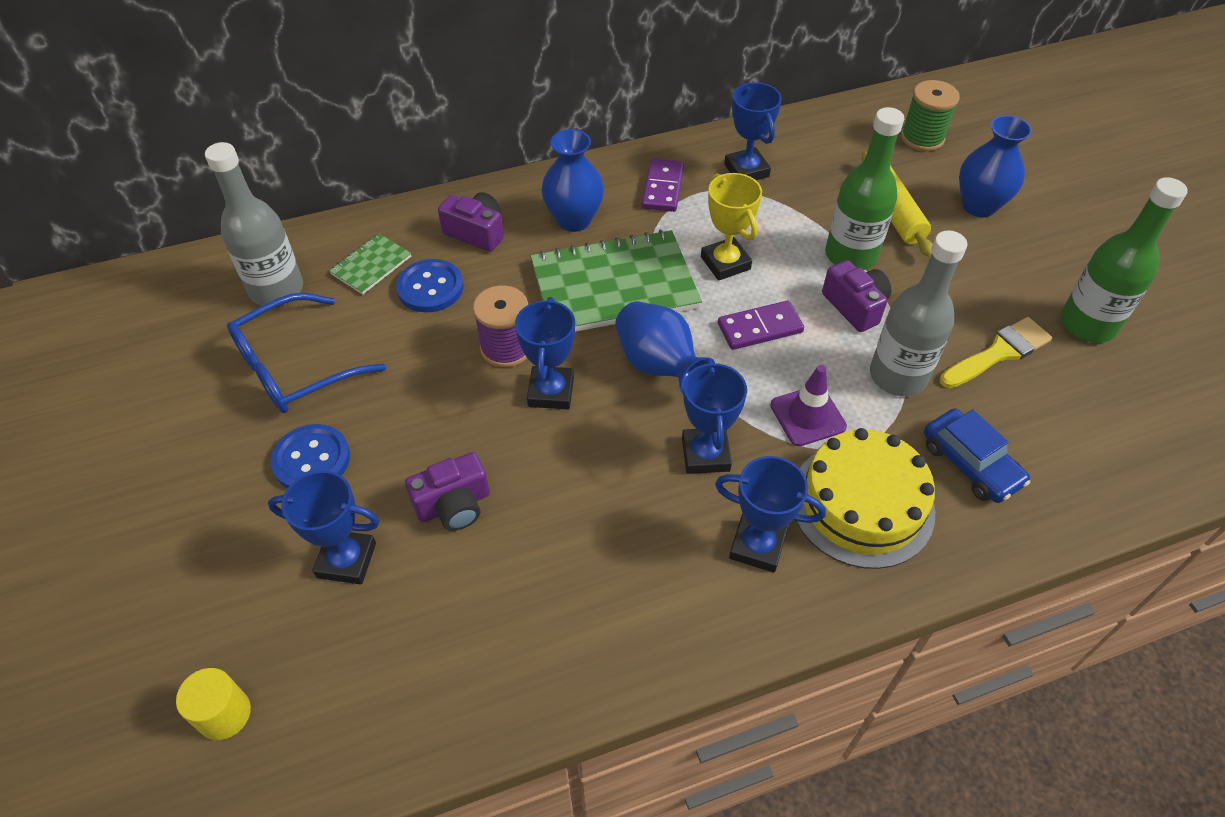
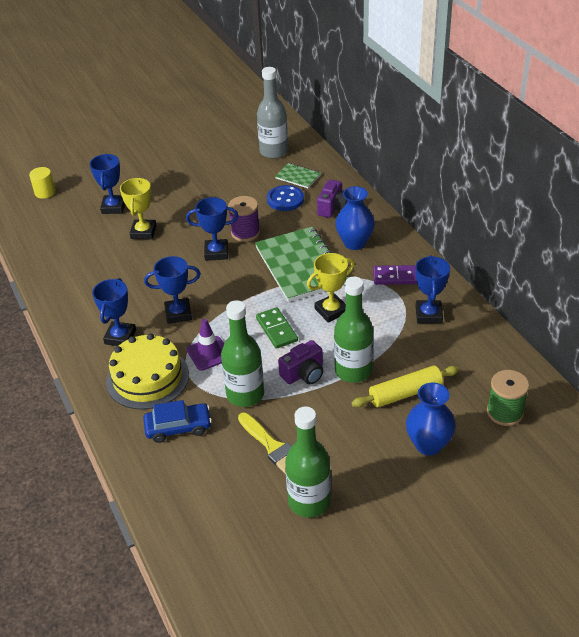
camera: 85 degrees right, 10 degrees down
(295, 367) = (223, 169): blue glasses -> none
(311, 460) = (167, 186): blue button -> none
(454, 505) = (143, 232): purple camera -> yellow trophy
(659, 366) = (239, 290): blue vase -> none
(746, 170) = (428, 315): blue trophy -> blue trophy turned 60 degrees counterclockwise
(759, 328) = (276, 329): purple domino -> green domino
(898, 376) = (245, 394): grey bottle -> green bottle
(970, 463) = (178, 427): blue car -> blue car turned 150 degrees counterclockwise

